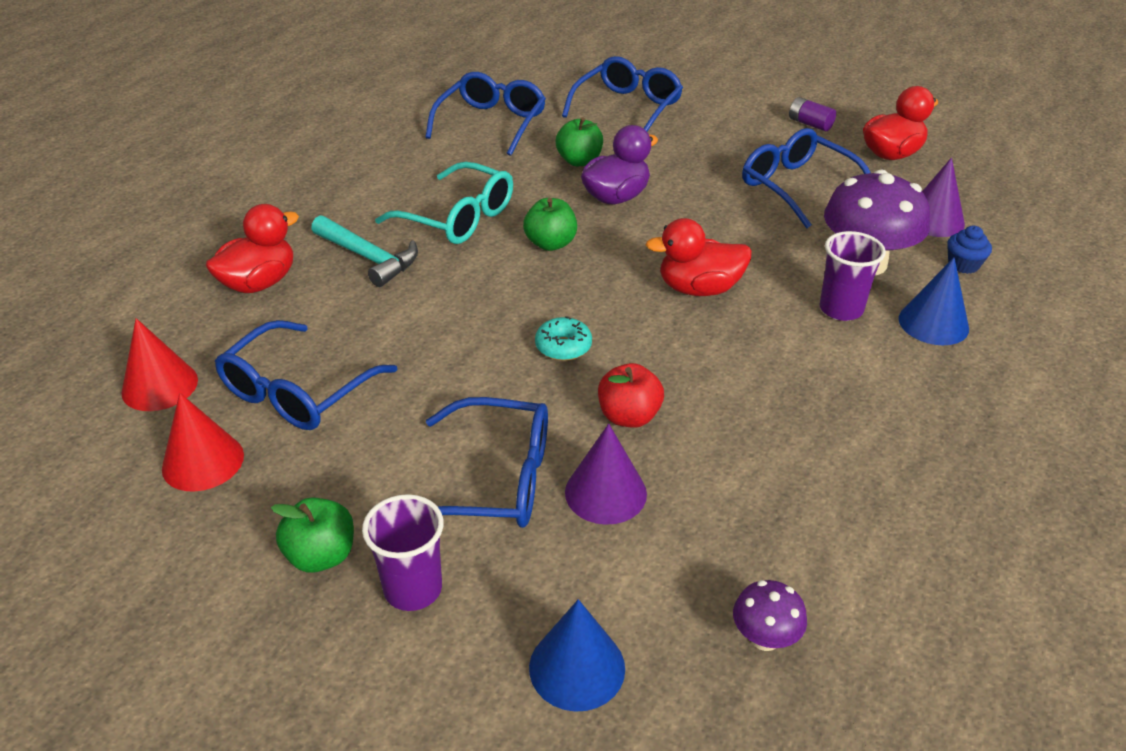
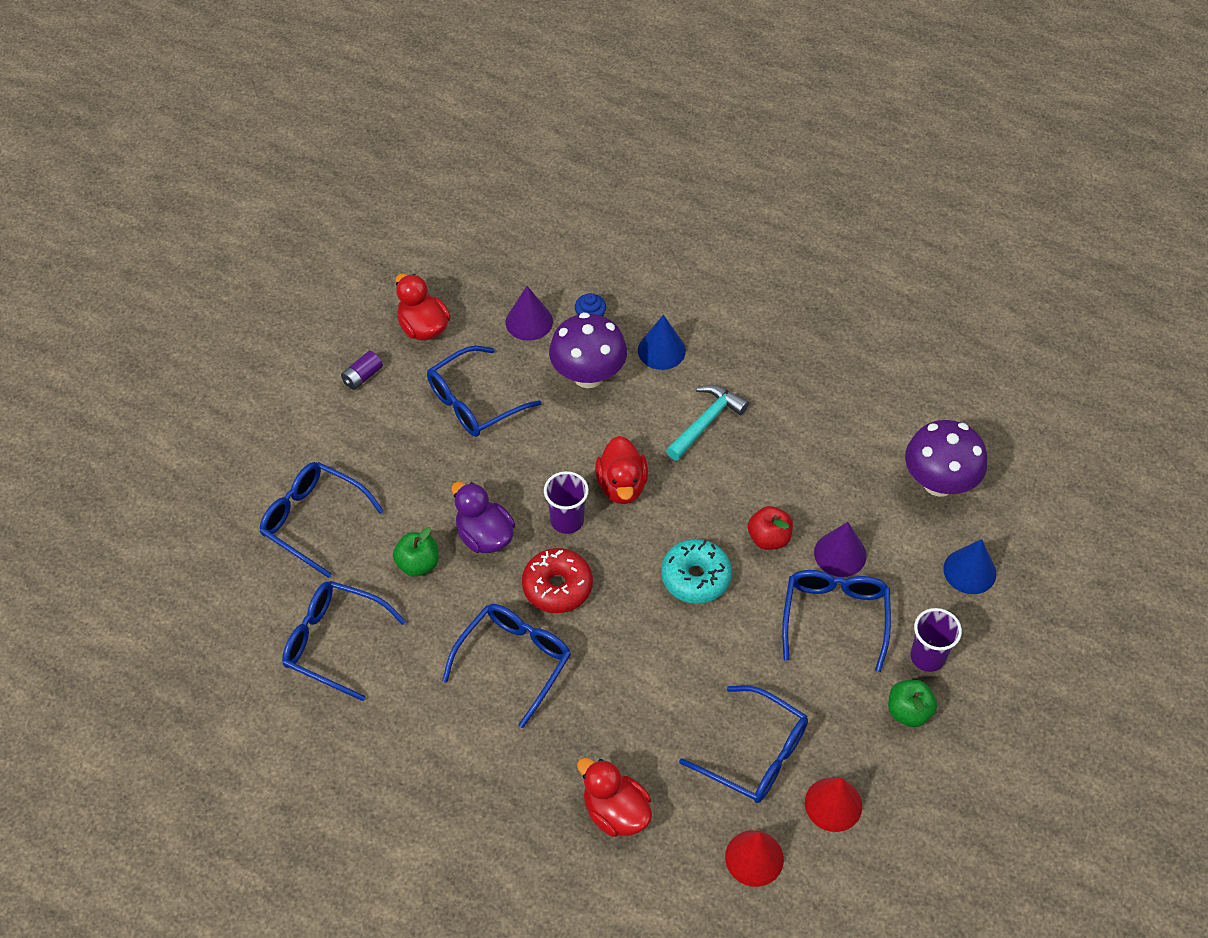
camera: 90 degrees left, 15 degrees up
(368, 258) = (577, 728): turquoise hammer -> turquoise hammer (706, 422)
(458, 218) = (514, 661): turquoise glasses -> blue glasses
(550, 244) = (557, 587): green apple -> red donut
(563, 347) = (695, 577): turquoise donut -> turquoise donut, size x1.64
(764, 638) = (939, 482): purple mushroom -> purple mushroom, size x2.06
(841, 309) = (646, 400): purple cup -> purple cup (567, 520)

